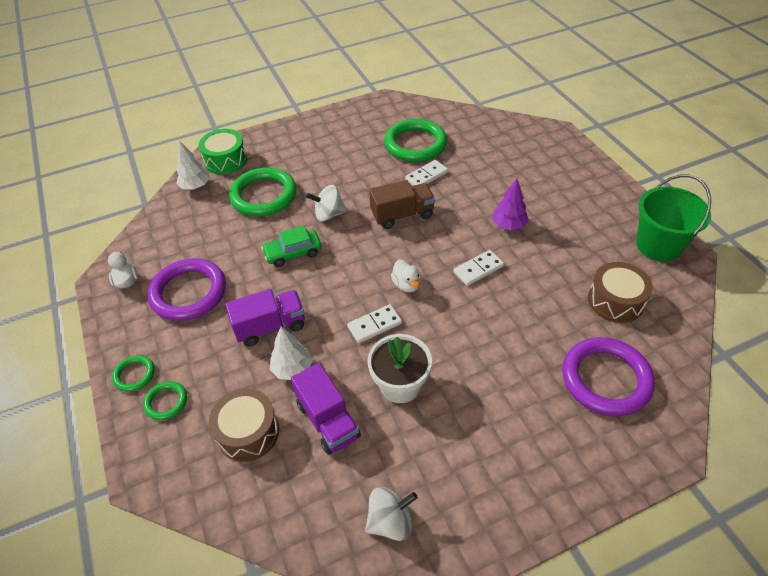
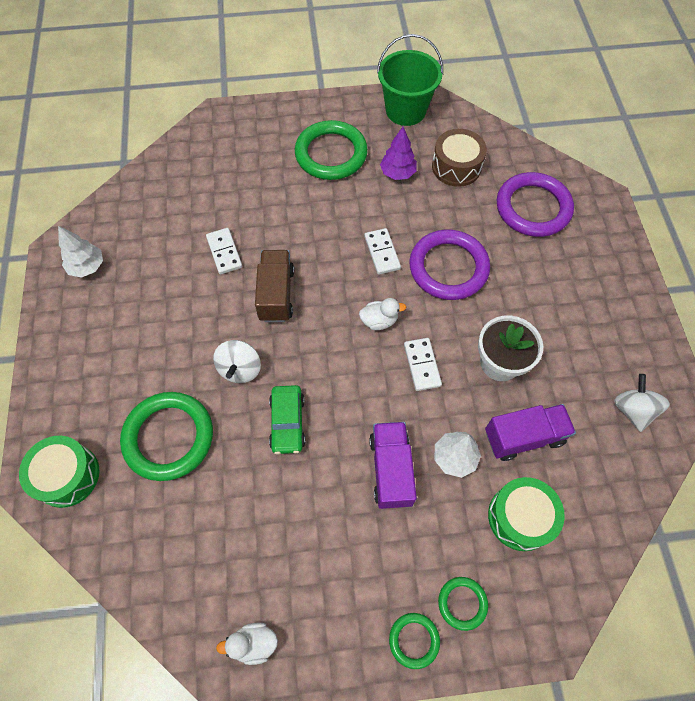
camera: 75 degrees left, 15 degrees up
(188, 293) = (305, 559): purple ring -> purple ring (448, 268)
(195, 186) = (103, 526): white tree -> white tree (87, 267)
(248, 432) = (520, 517): brown drum -> green drum
(415, 144) = (163, 245): green ring -> green ring (331, 154)
(509, 225) = (333, 206): purple tree -> purple tree (397, 173)

